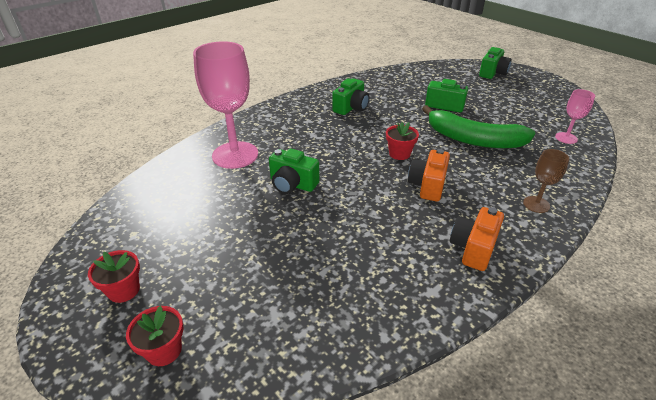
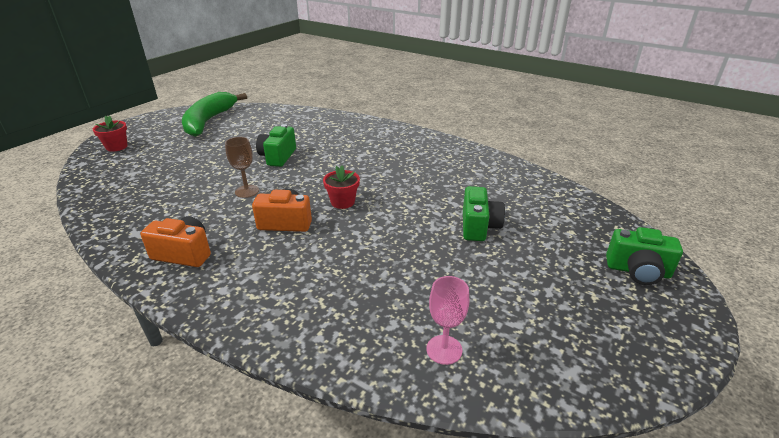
camera: 75 degrees right, 5 degrees down
(124, 290) = (167, 127): red flower pot -> none
(235, 155) = (315, 129): pink goblet -> none
(351, 108) = (428, 166): green camera -> none
(473, 139) = (395, 252): green banana -> green banana (208, 121)
(536, 204) = (257, 302): brown goblet -> brown goblet (247, 191)

